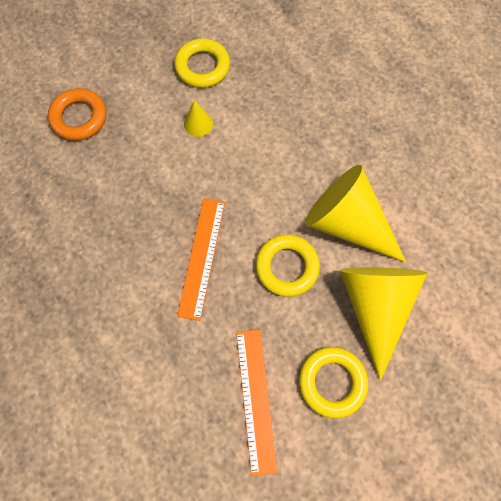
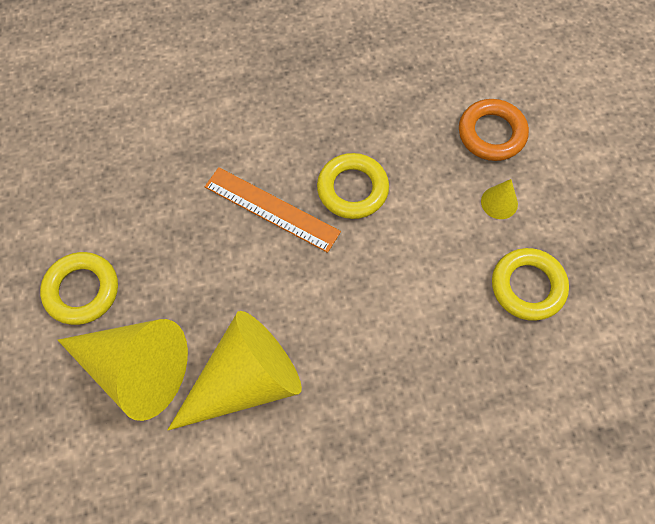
camera: 110 degrees right, 5 degrees down
(198, 123) = (443, 256): yellow cone -> yellow cone (499, 202)
(256, 399) = (104, 213): orange ruler -> none
(287, 267) = (222, 291): yellow ring -> yellow ring (352, 189)

